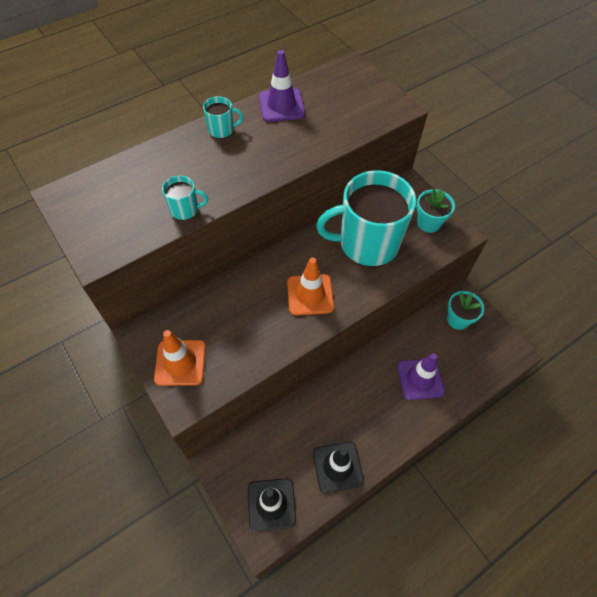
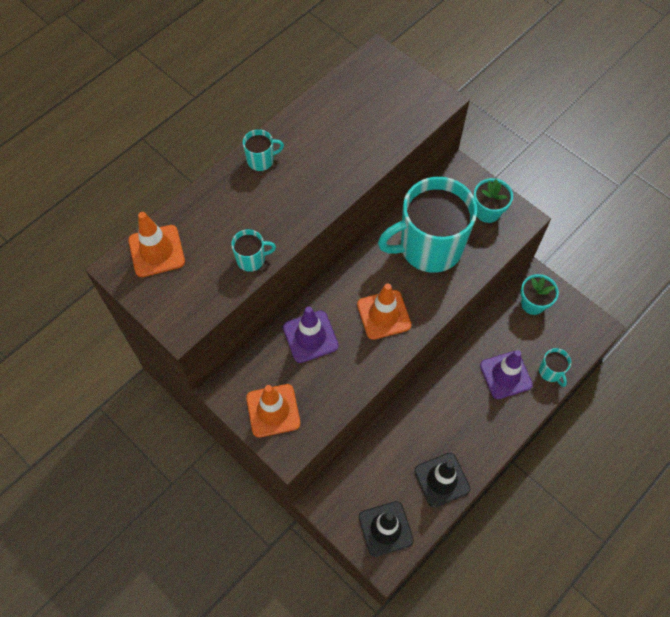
camera: 10 degrees left, 5 degrees up
(100, 188) = (156, 251): none -> orange traffic cone
(281, 105) = (315, 119): purple traffic cone -> purple traffic cone (310, 336)
(464, 384) = (551, 371): none -> turquoise mug

